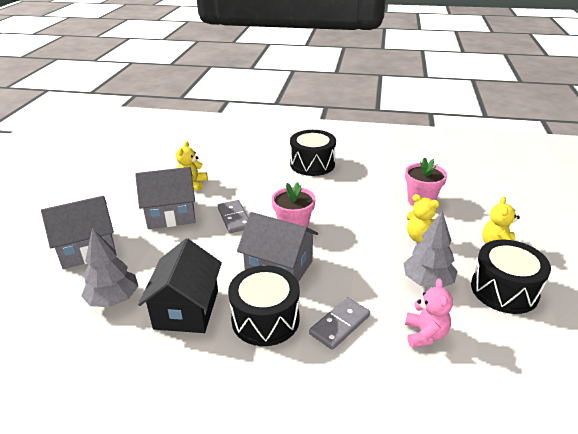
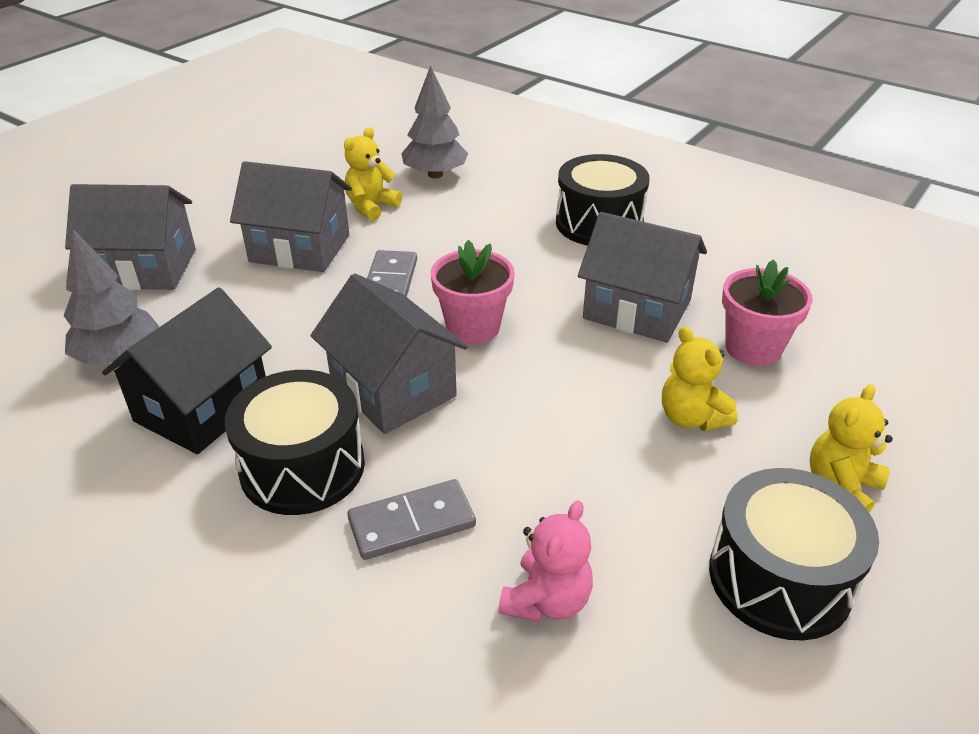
camera: 25 degrees right, 5 degrees up
(360, 198) = (637, 309): none -> grey house
(427, 282) = (634, 505): grey tree -> grey tree (435, 174)

